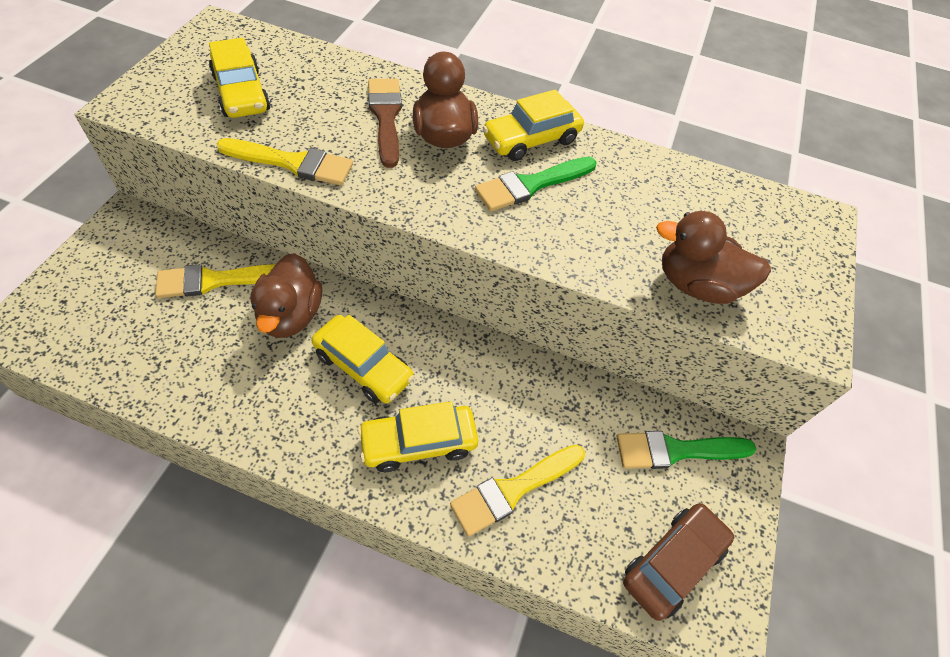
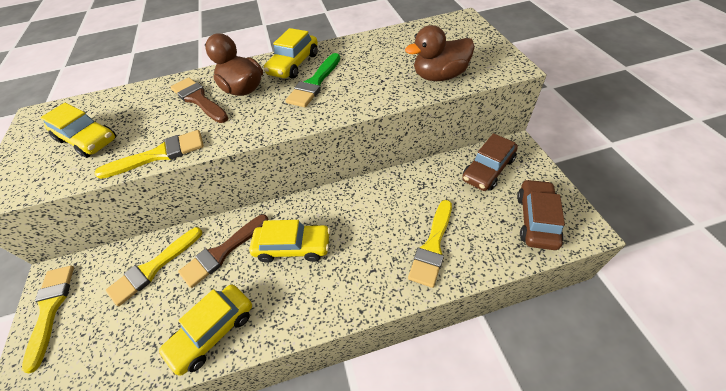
camera: 25 degrees left, 5 degrees down
(102, 253) = (50, 309): none -> yellow brush
(291, 315) = (222, 252): brown duck -> brown brush
(419, 442) = (361, 262): yellow car -> yellow car (213, 331)
(676, 450) = (488, 169): green brush -> brown car

